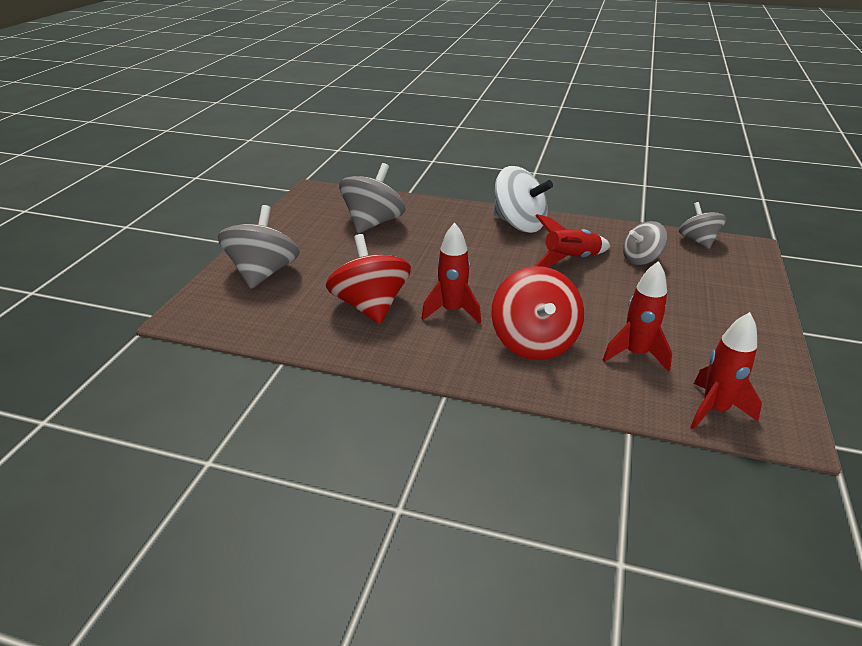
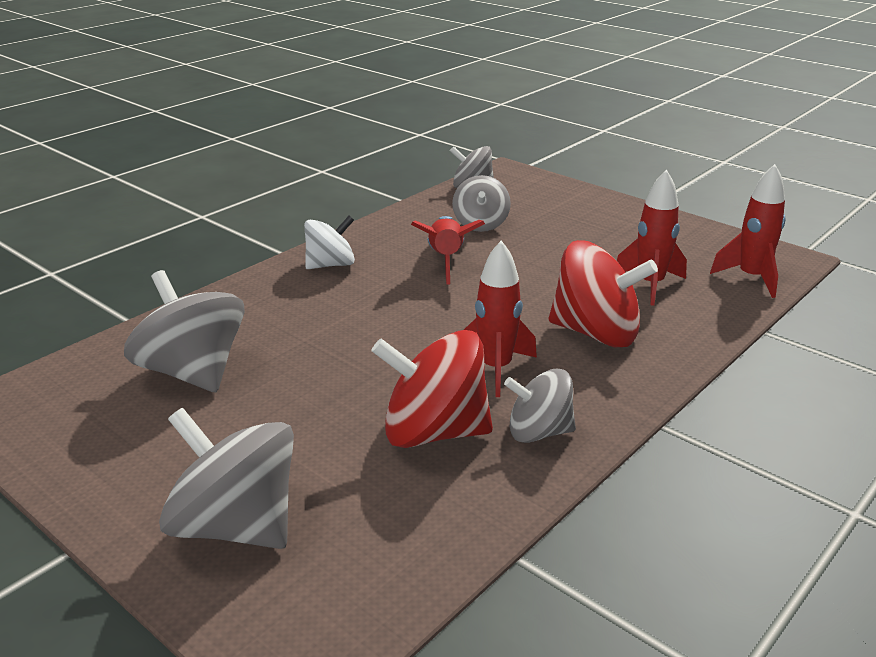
camera: 65 degrees left, 5 degrees down
(395, 343) = (539, 432): none -> grey spinning top
(519, 224) = (330, 265): white spinning top -> white spinning top, size x0.62

